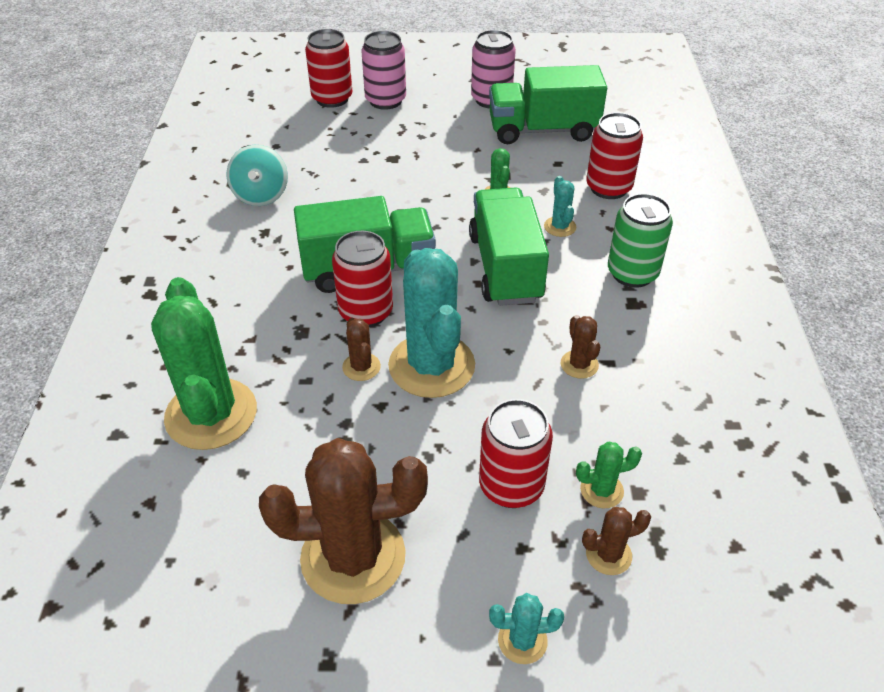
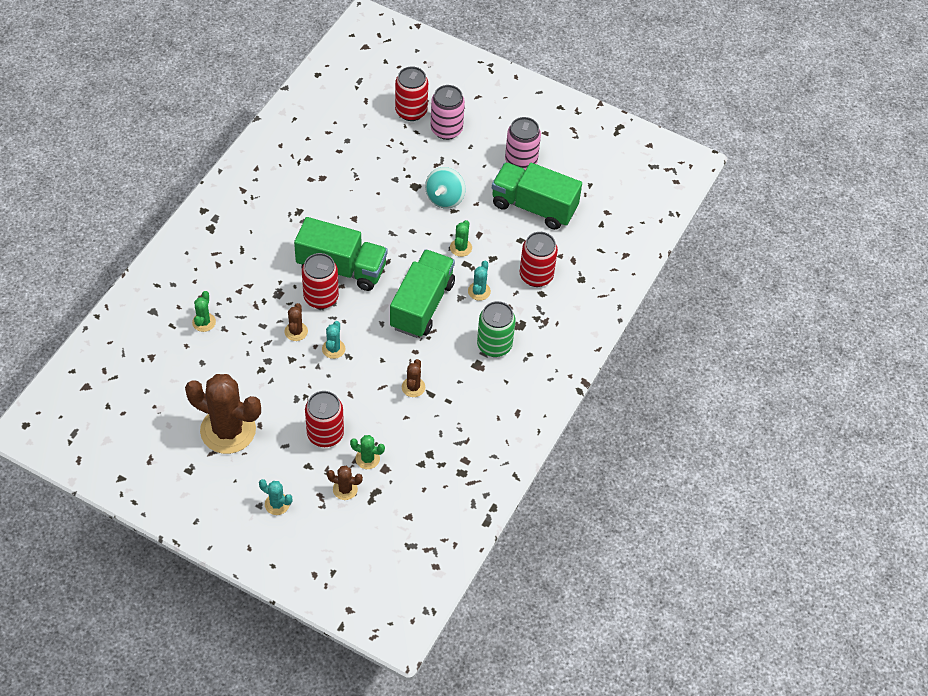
camera: 25 degrees right, 10 degrees up
(211, 414) = (204, 322): green cactus -> green cactus, size x0.44
(261, 195) = (313, 180): turquoise spinning top -> turquoise spinning top (445, 198)
(431, 366) = (333, 349): turquoise cactus -> turquoise cactus, size x0.44

